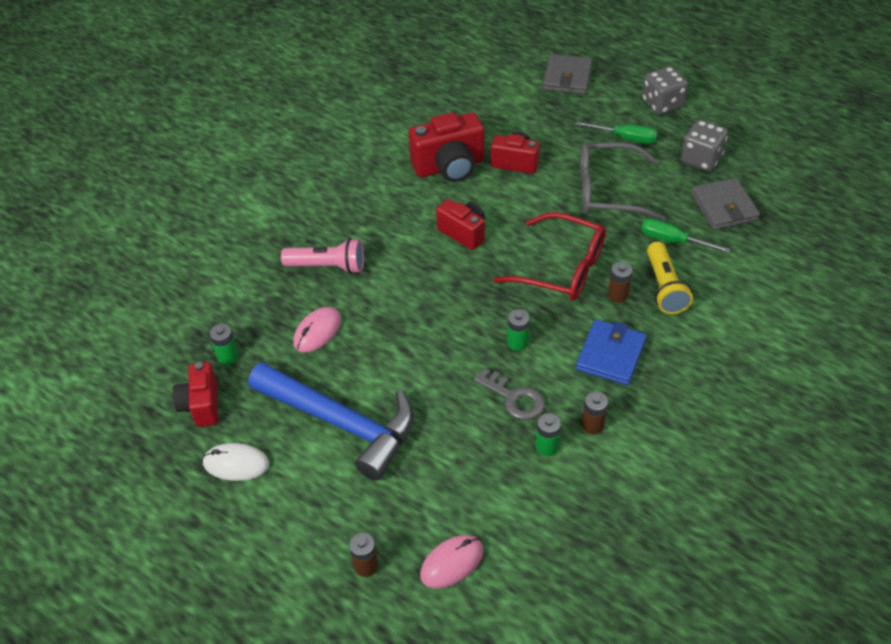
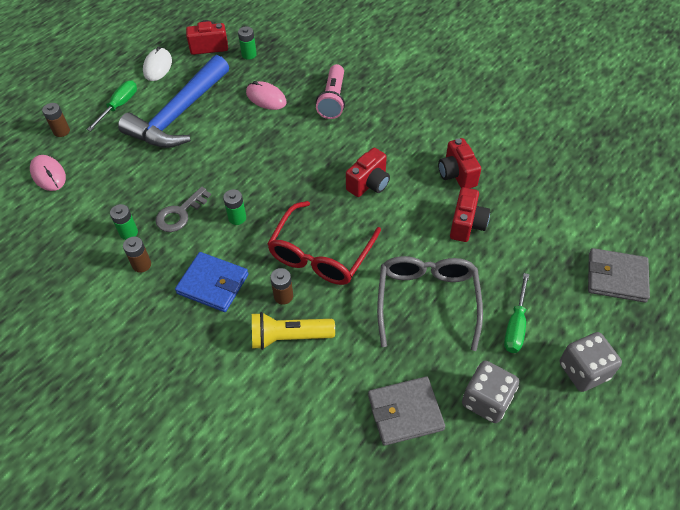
camera: 90 degrees right, 5 degrees up
(449, 167) = (457, 174): red camera -> red camera, size x0.65
(672, 240) = (354, 353): green screwdriver -> green screwdriver (119, 106)

